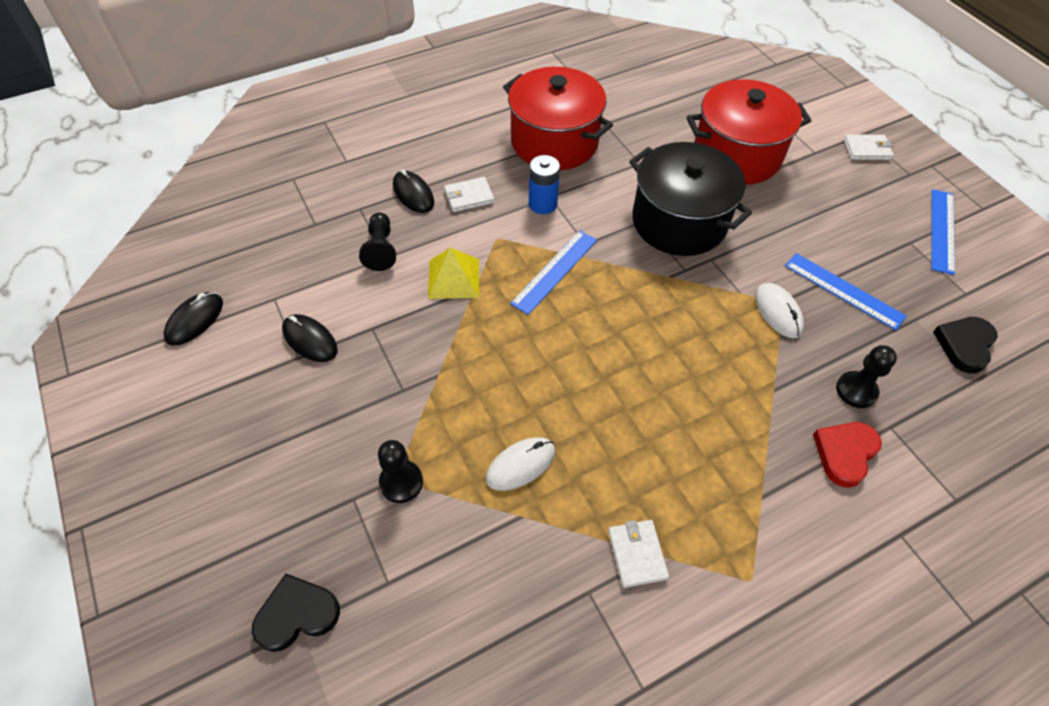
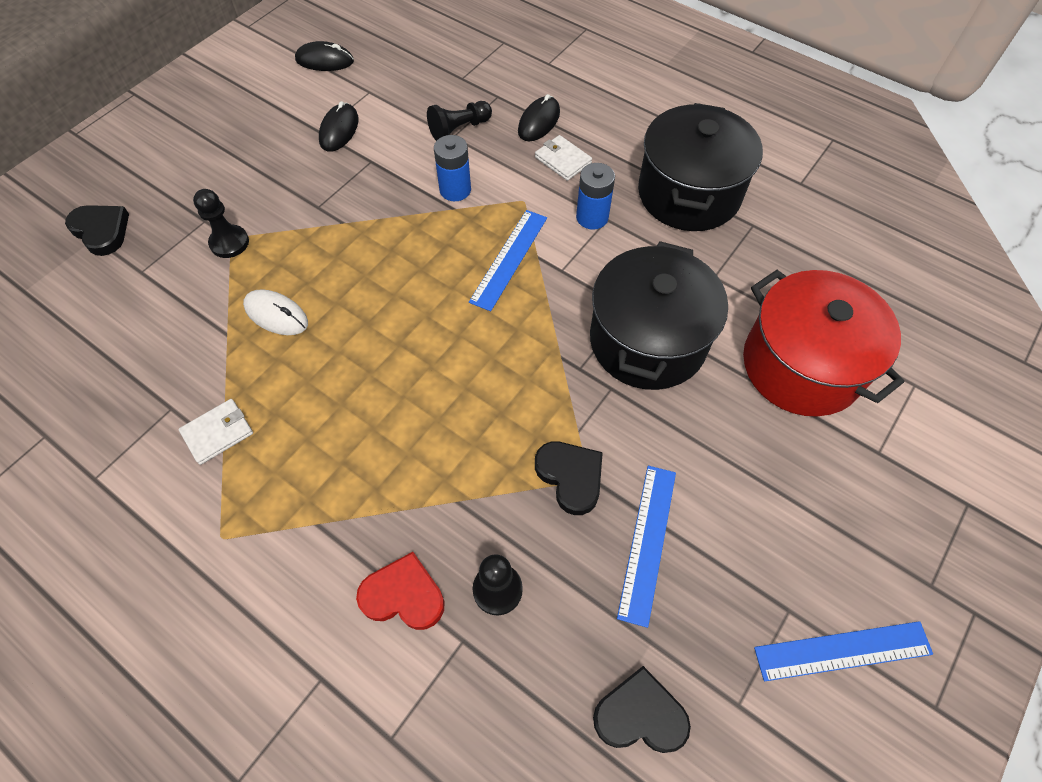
camera: 65 degrees right, 5 degrees up
(453, 278) = (455, 190): yellow pyramid -> blue battery
(554, 142) = (689, 194): red pot -> black pot
(554, 271) = (509, 259): blue ruler -> blue ruler turned 75 degrees counterclockwise
(778, 312) = (570, 477): white mouse -> black heart
(867, 149) = (937, 516): white wallet -> none

